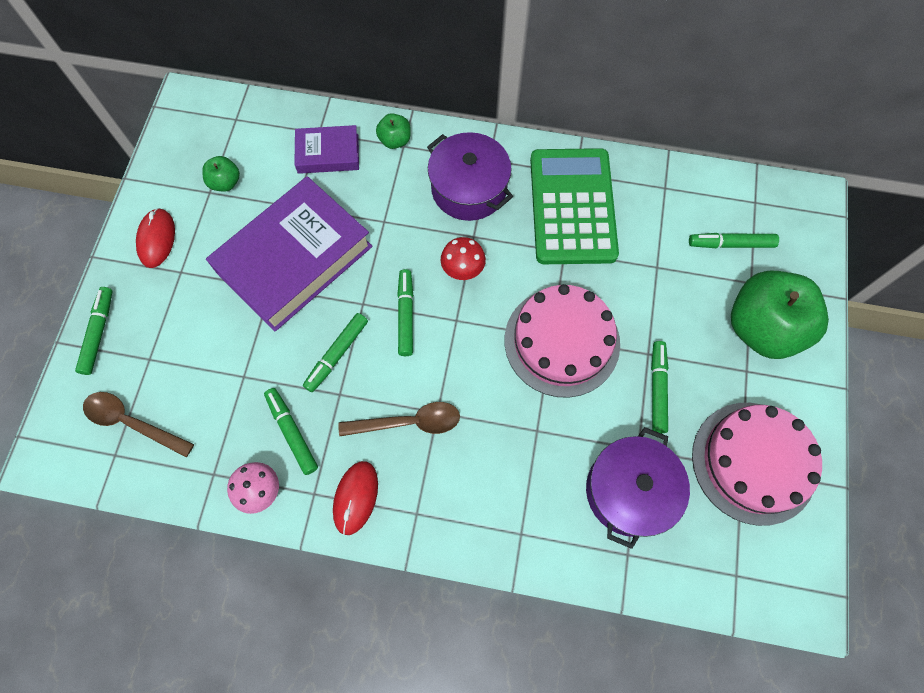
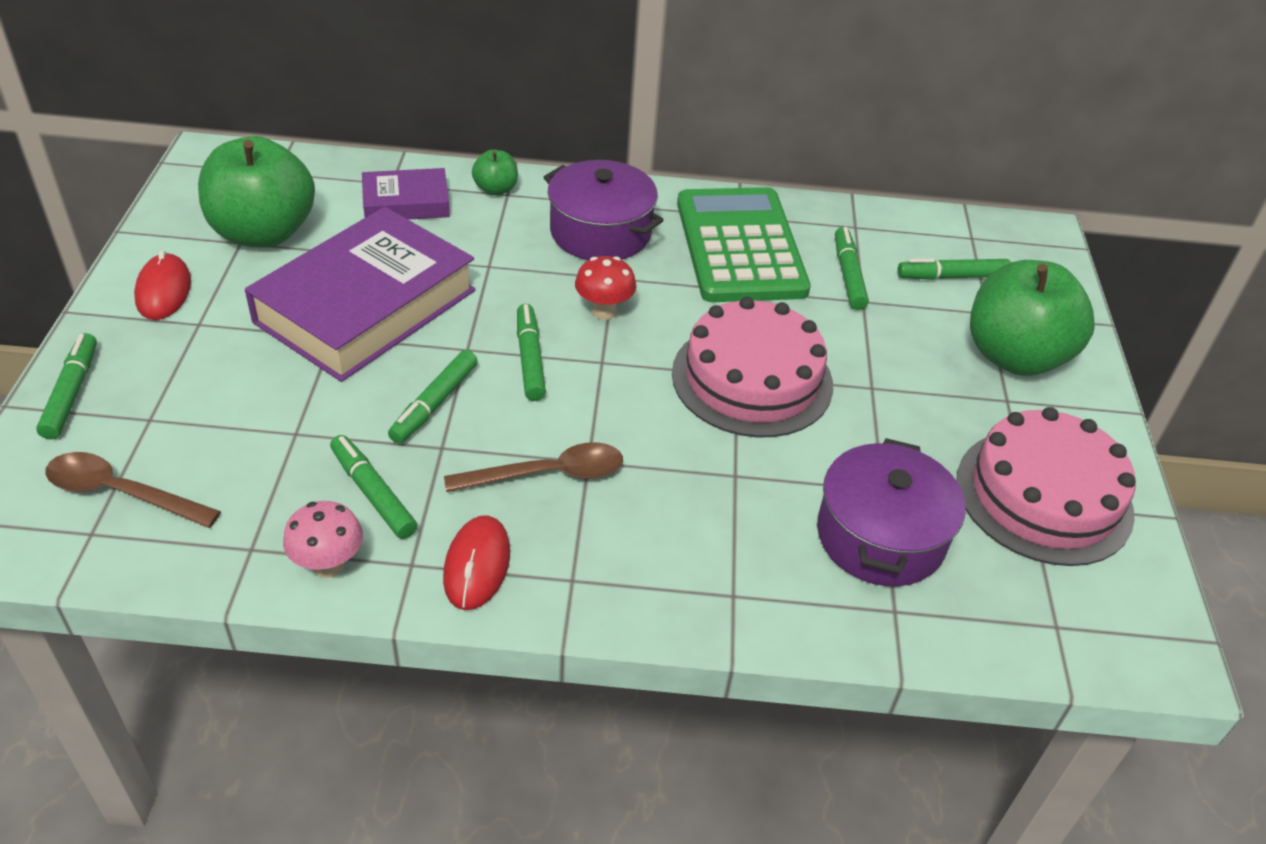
camera: 10 degrees left, 25 degrees down
(225, 183) = (263, 232): green apple -> green apple, size x2.25
(657, 389) = (893, 423): green marker -> green marker (848, 275)

